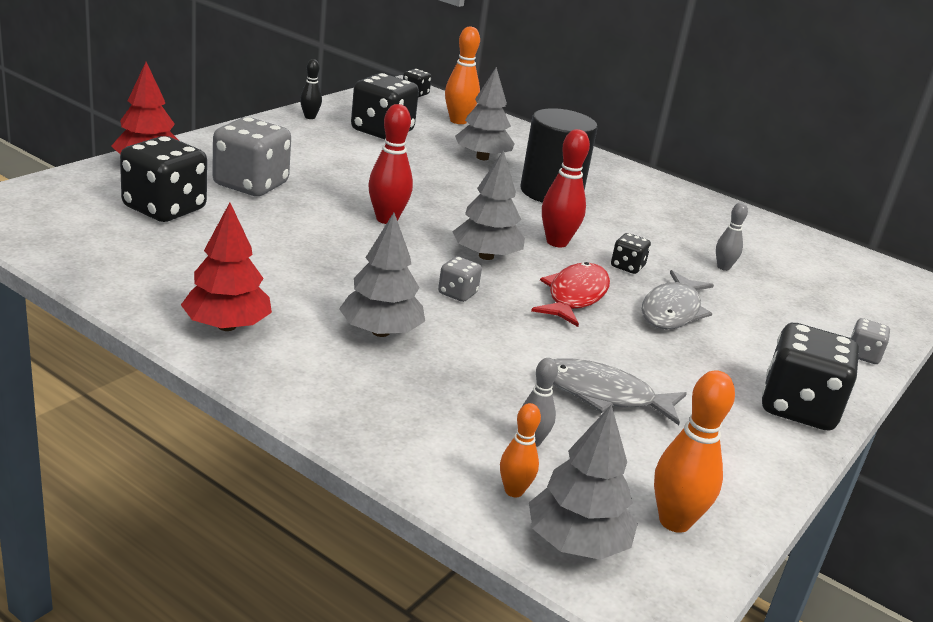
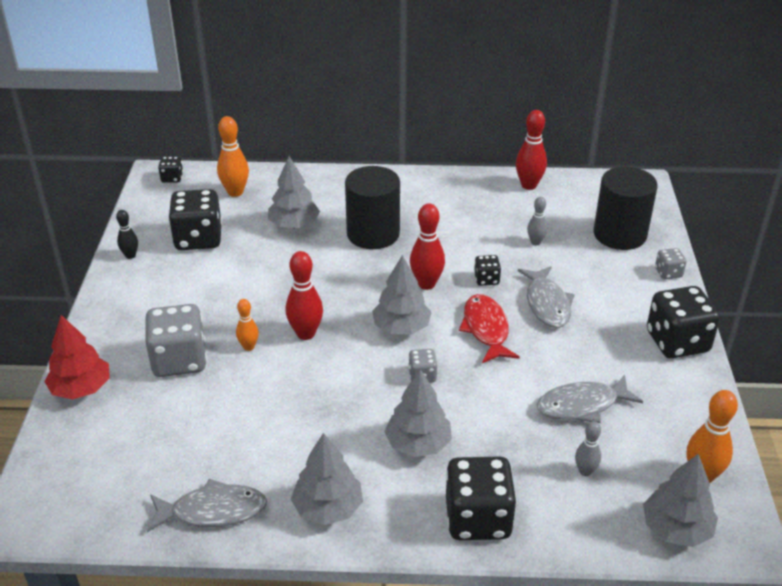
camera: 30 degrees left, 10 degrees up
(127, 276) = (213, 511): none -> grey fish
(164, 208) = (153, 427): black dice -> black dice (478, 518)
(227, 326) = (328, 508): red tree -> grey tree
(514, 491) = (614, 516): orange bowling pin -> orange bowling pin (249, 347)
(773, 230) = (529, 185): none -> red bowling pin
(838, 304) = (619, 234): none -> black cylinder

